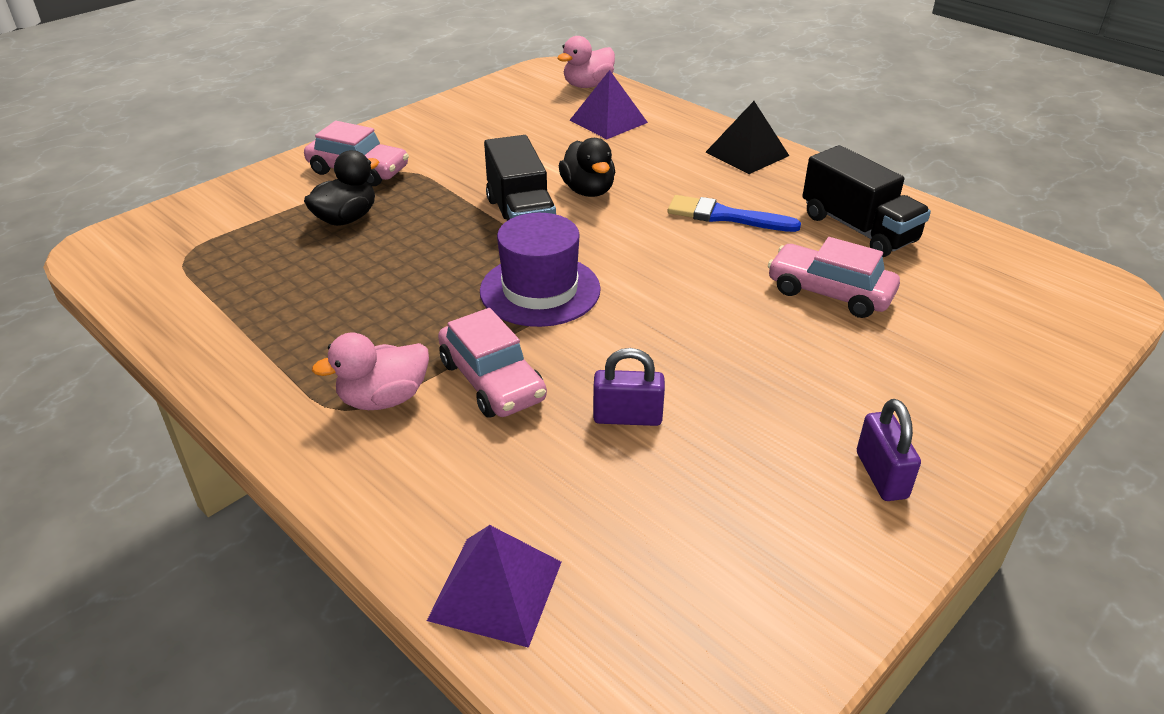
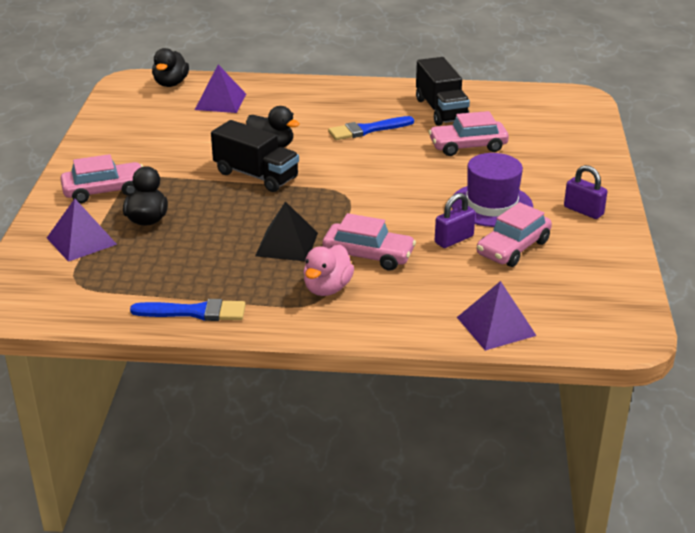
camera: 40 degrees left, 5 degrees down
(220, 349) = (195, 312): none -> blue brush
(258, 213) = (81, 241): none -> purple pyramid
(540, 290) = (326, 206): purple hat -> purple hat (491, 205)
(587, 85) = (171, 83): pink duck -> black duck
(691, 476) = (513, 248): none -> pink car
(747, 154) = (331, 91): black pyramid -> black pyramid (287, 244)
(858, 229) = (441, 110): black truck -> black truck turned 60 degrees clockwise

